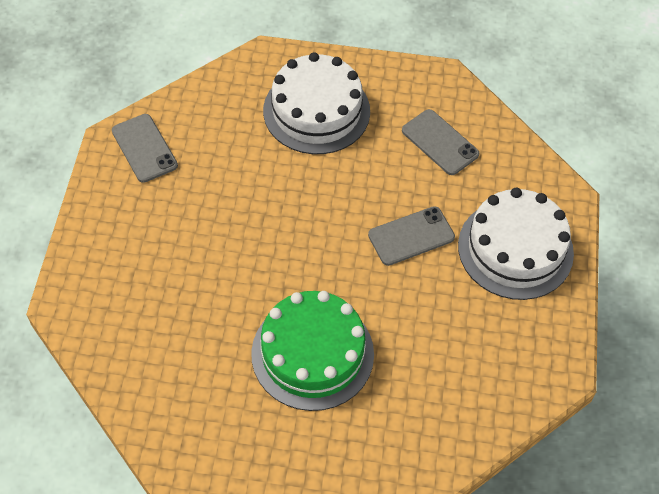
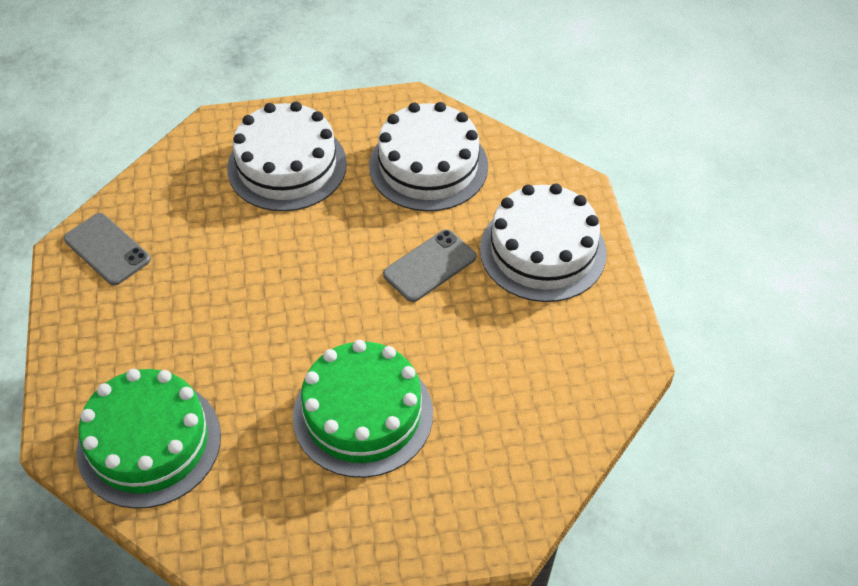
camera: 15 degrees left, 5 degrees down
(131, 328) = (149, 443): none -> green cake
(440, 142) = (428, 166): grey phone -> white cake

